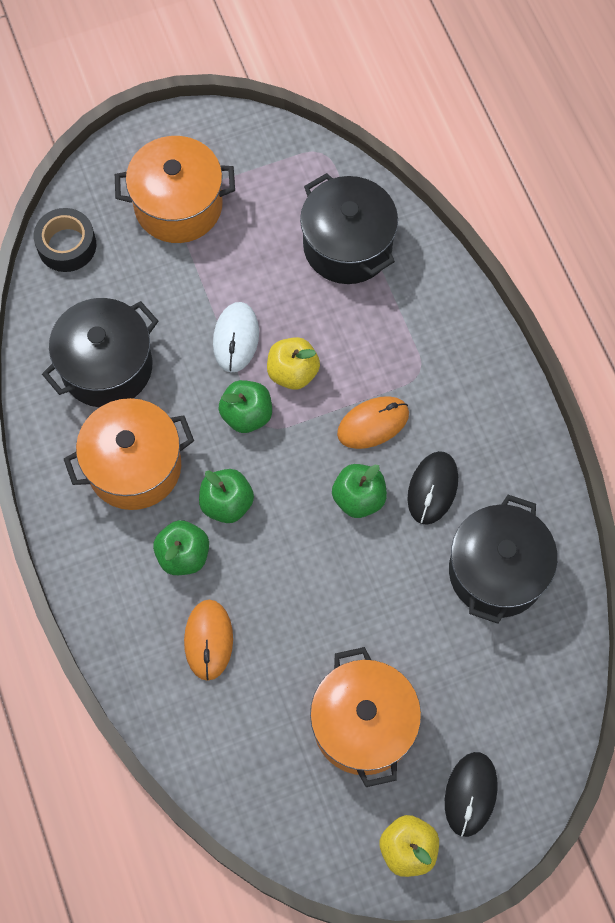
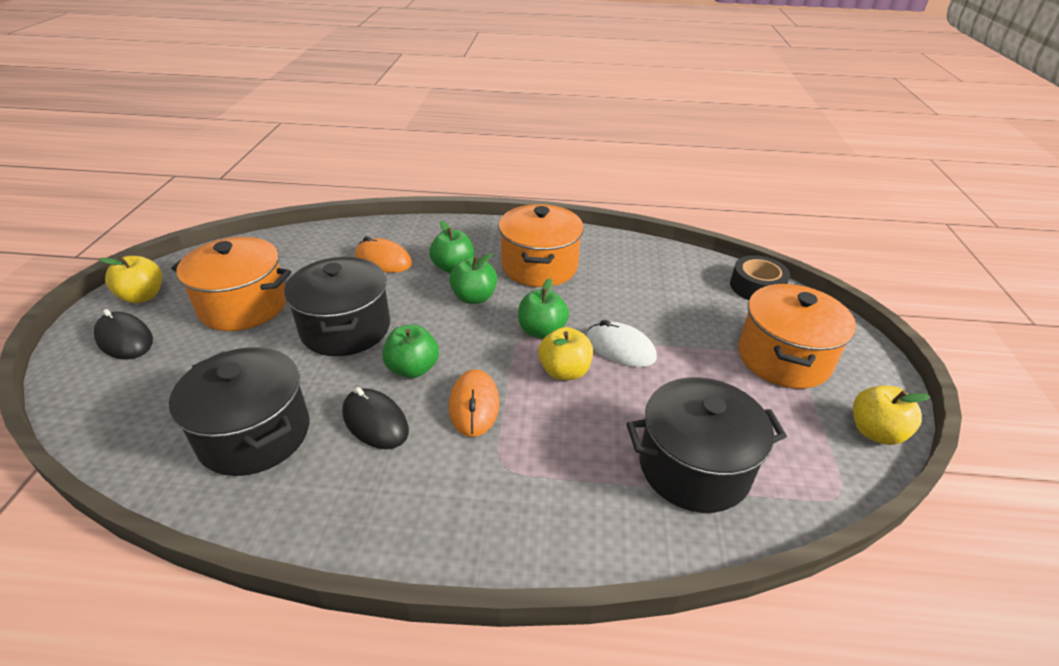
camera: 115 degrees right, 30 degrees down
(106, 367) = (631, 276): black pot -> black pot (346, 328)
(241, 133) = (875, 432): none -> yellow apple

